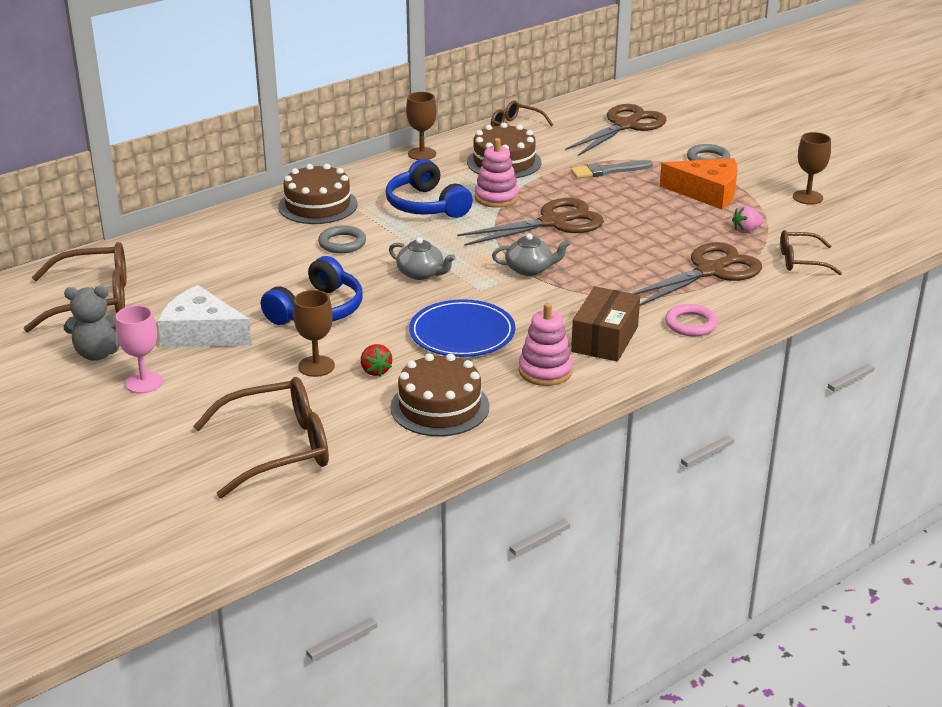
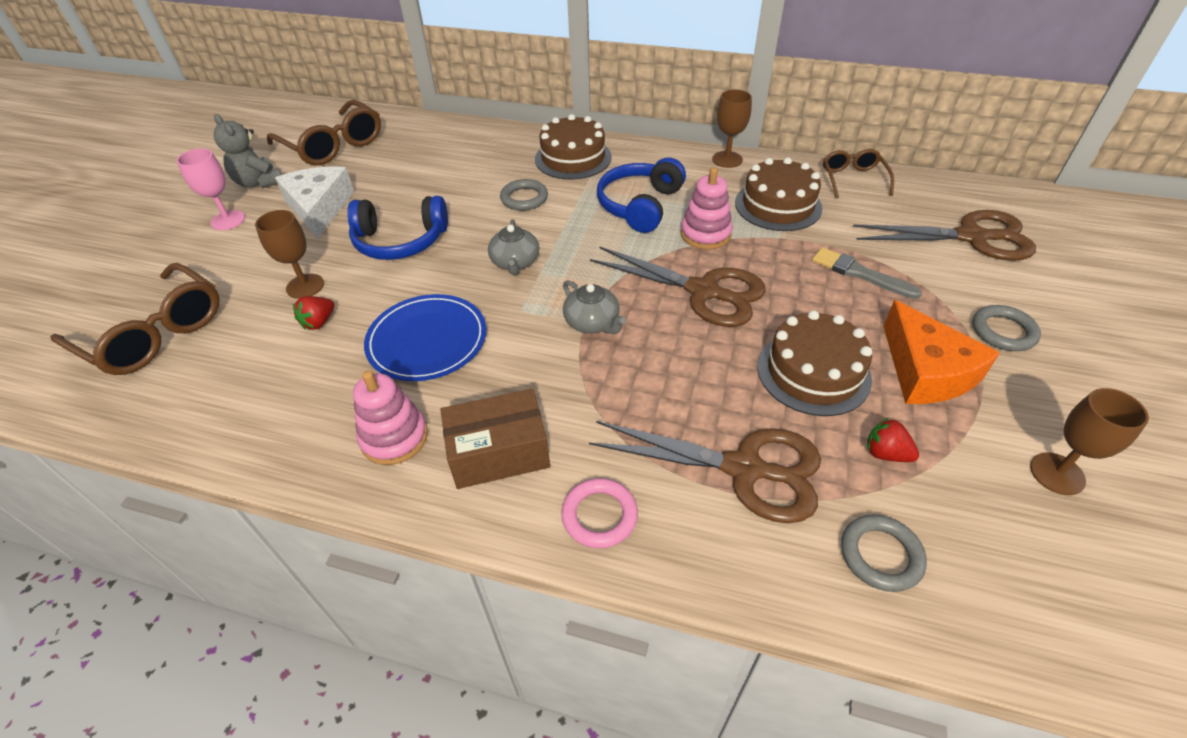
camera: 55 degrees right, 15 degrees up
(439, 407) = (276, 395): brown cake -> brown cake (813, 372)
(746, 230) = (885, 453): pink strawberry -> red strawberry
(801, 261) = (880, 555): brown glasses -> grey ring

